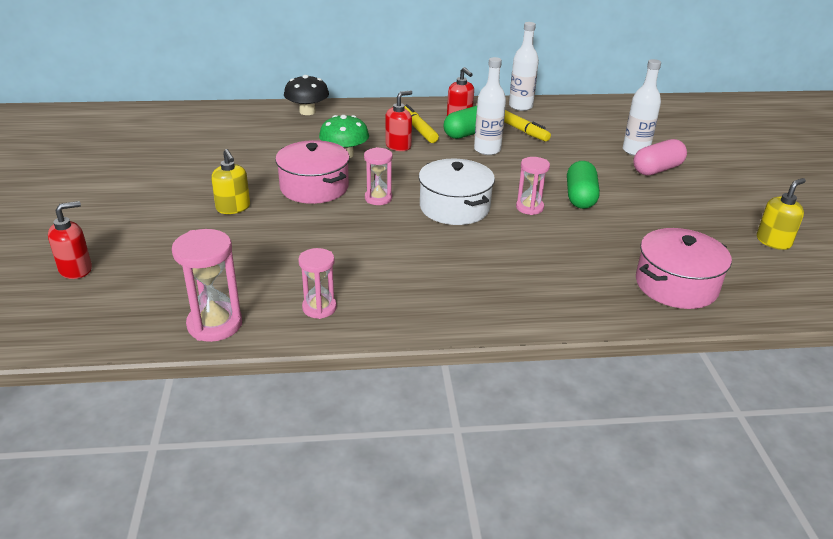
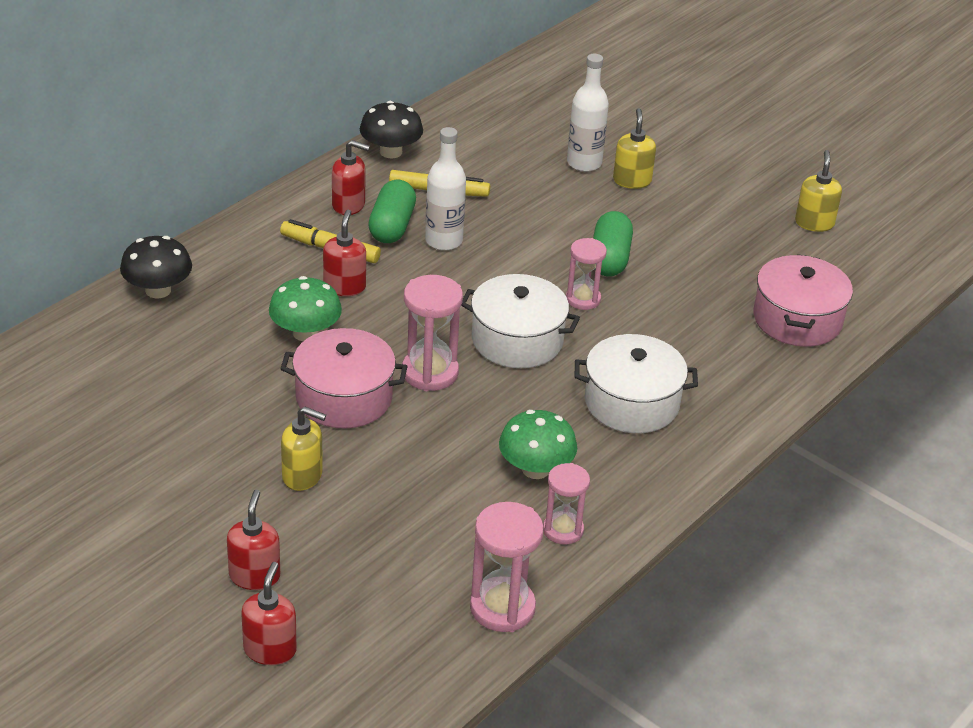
camera: 45 degrees left, 5 degrees up
(132, 235) = (254, 576): none -> red soap dispenser
(358, 270) = (535, 469): none -> green mushroom
(378, 198) = (430, 372): pink hourglass -> pink hourglass, size x1.53
(476, 269) = (631, 402): none -> white pot
(520, 106) = (391, 152): white bottle -> black mushroom
(580, 197) = (609, 258): green capsule -> green capsule turned 45 degrees clockwise
(657, 169) = (632, 180): pink capsule -> yellow soap dispenser

